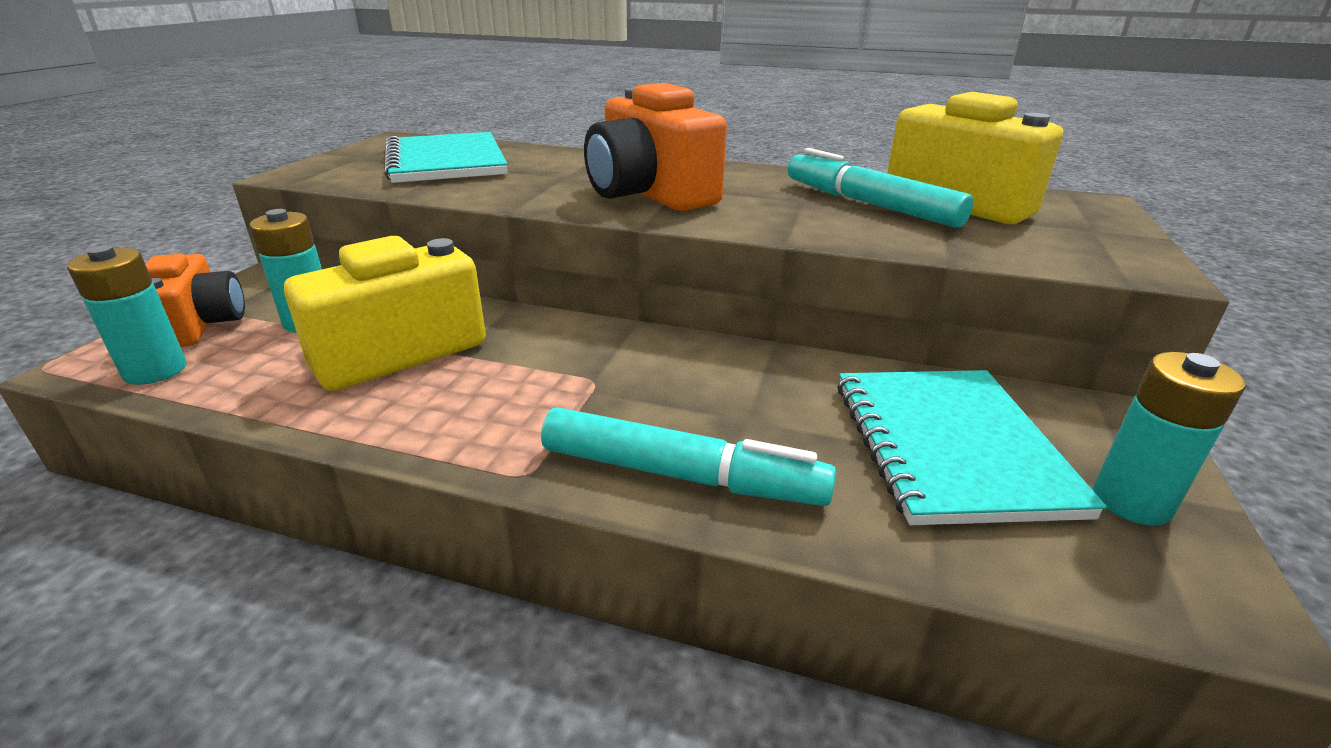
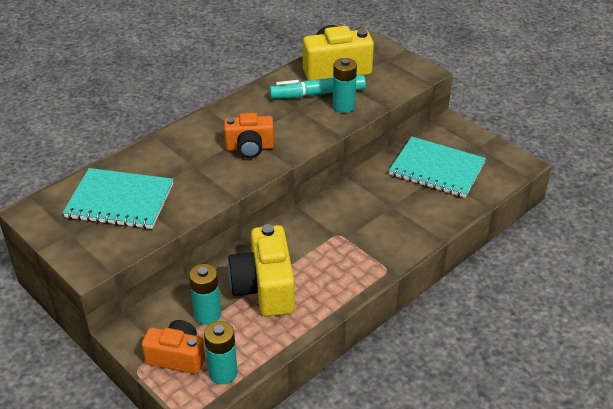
camera: 60 degrees left, 10 degrees up
(650, 194) = (249, 147): orange camera -> orange camera, size x0.65
(681, 475) = (412, 233): turquoise marker -> none
(1131, 501) = (481, 151): turquoise battery -> turquoise battery (343, 106)

